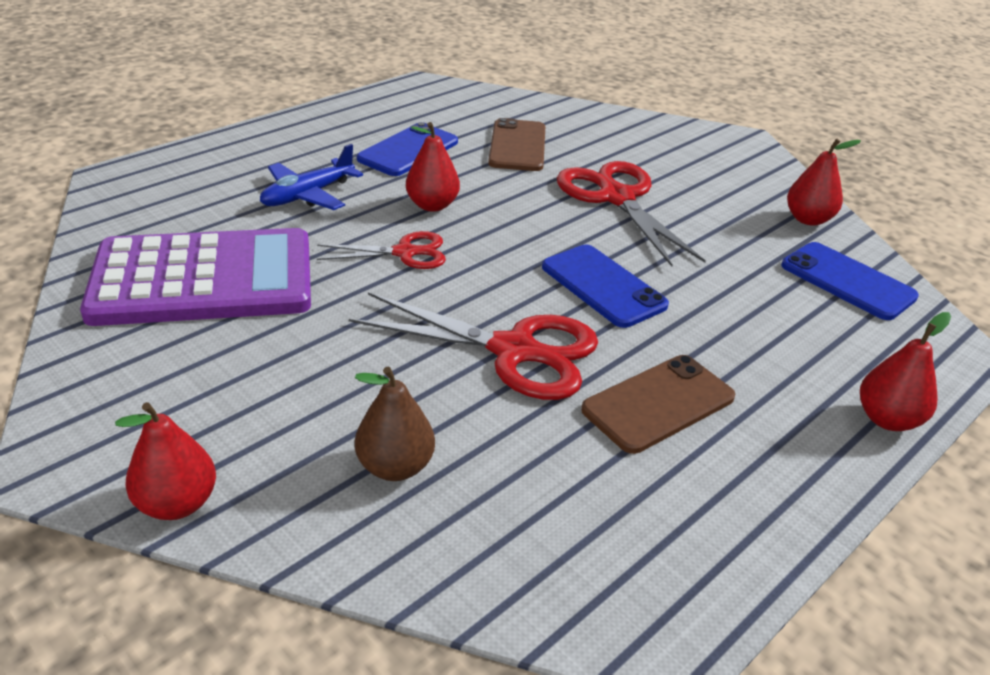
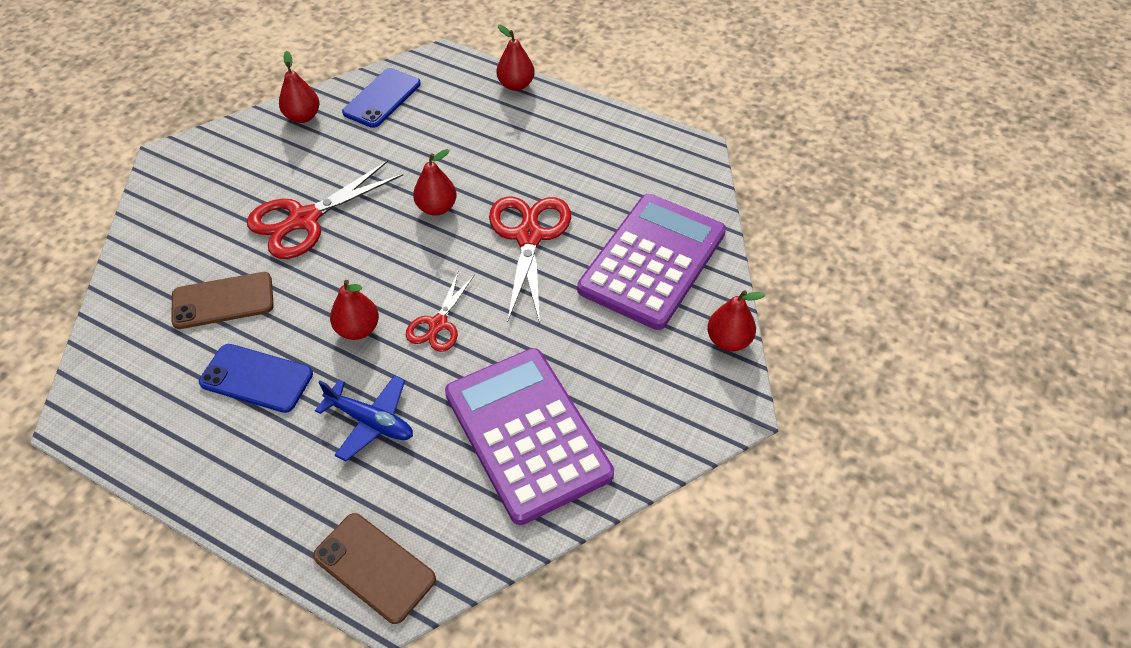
camera: 105 degrees left, 15 degrees up
(395, 466) = (653, 261): brown pear -> purple calculator
(405, 253) = (438, 324): red scissors -> red scissors turned 135 degrees counterclockwise
(603, 286) = (437, 208): blue phone -> red pear
(658, 403) = (546, 168): brown phone -> brown phone (374, 567)

